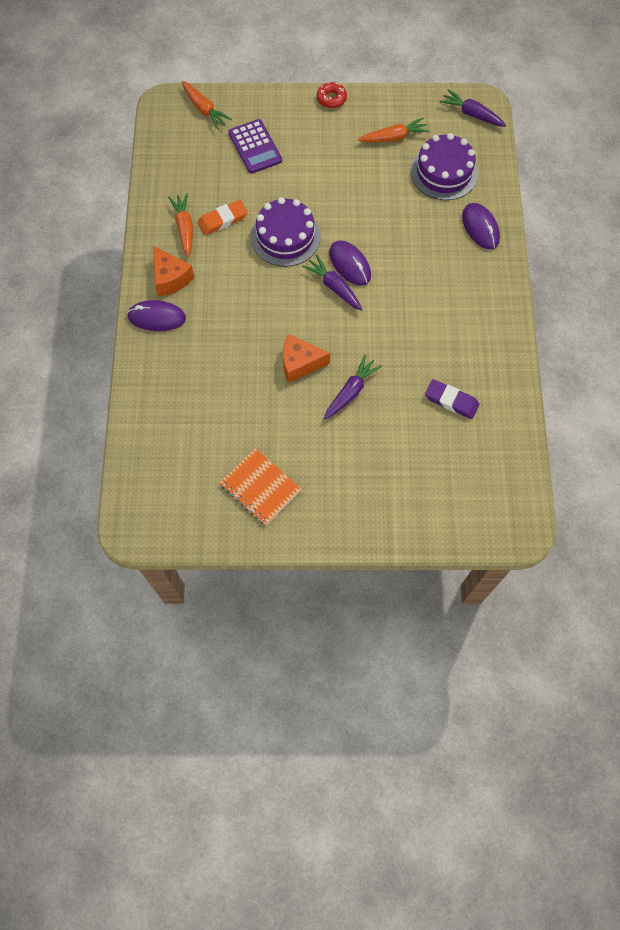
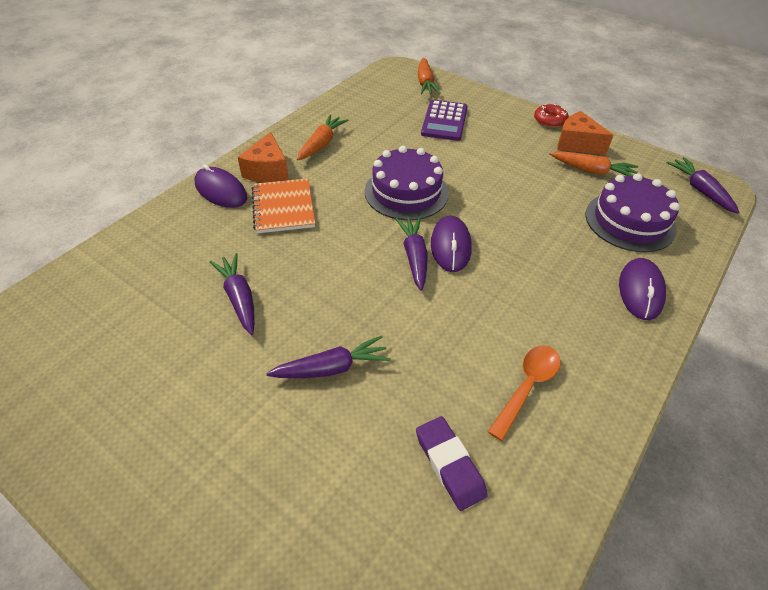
camera: 35 degrees right, 20 degrees down
(222, 220) = (361, 154): orange eraser -> none
(256, 386) = (239, 298): none -> purple carrot
(260, 487) = (121, 405): orange notebook -> orange notebook (283, 207)
(300, 363) = (306, 304): orange cheese -> orange cheese (577, 144)
(459, 333) = (527, 387): none -> orange spoon

